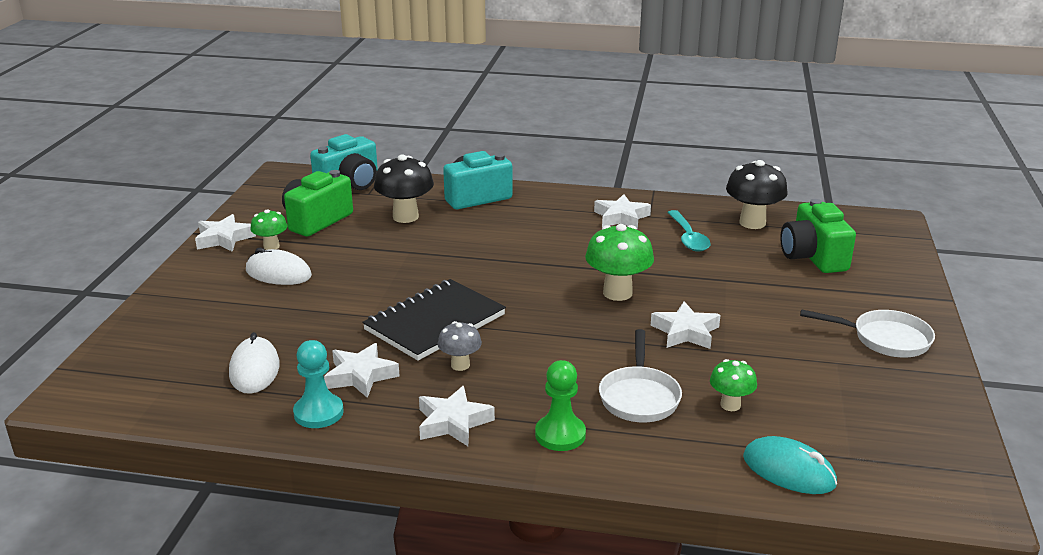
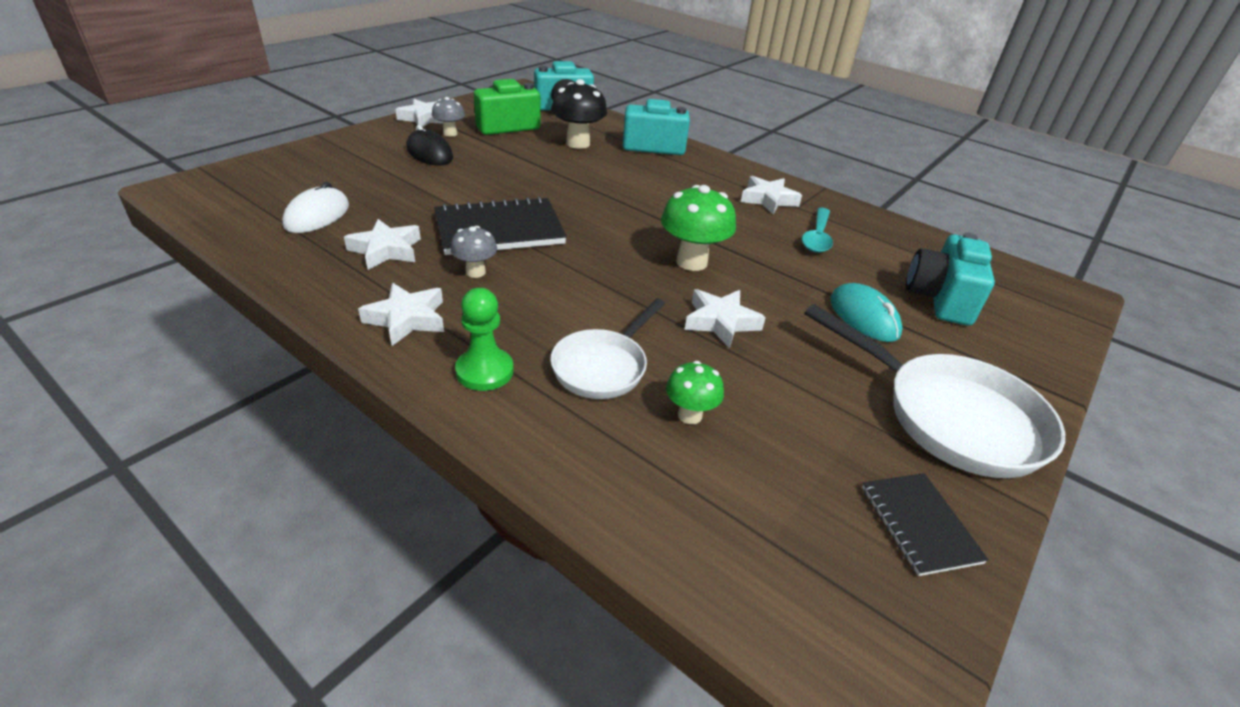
camera: 25 degrees right, 10 degrees up
(271, 246) = (450, 134): green mushroom -> grey mushroom
(278, 273) = (429, 153): white mouse -> black mouse
(318, 413) = (315, 267): turquoise pawn -> none
(752, 223) = (901, 245): black mushroom -> none
(788, 471) = (678, 521): turquoise mouse -> turquoise mouse (863, 317)
(813, 257) = (940, 299): green camera -> turquoise camera
(885, 339) = (950, 417): white pan -> white pan, size x1.60
(919, 412) = (919, 524): none -> black notebook

